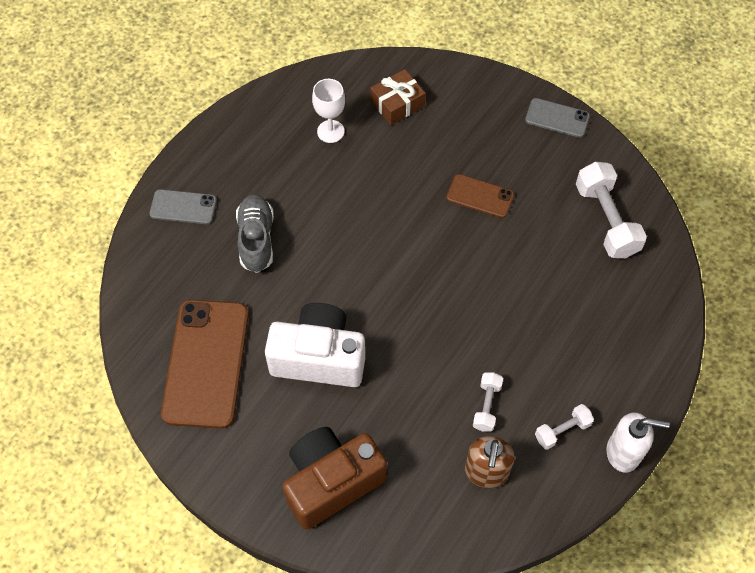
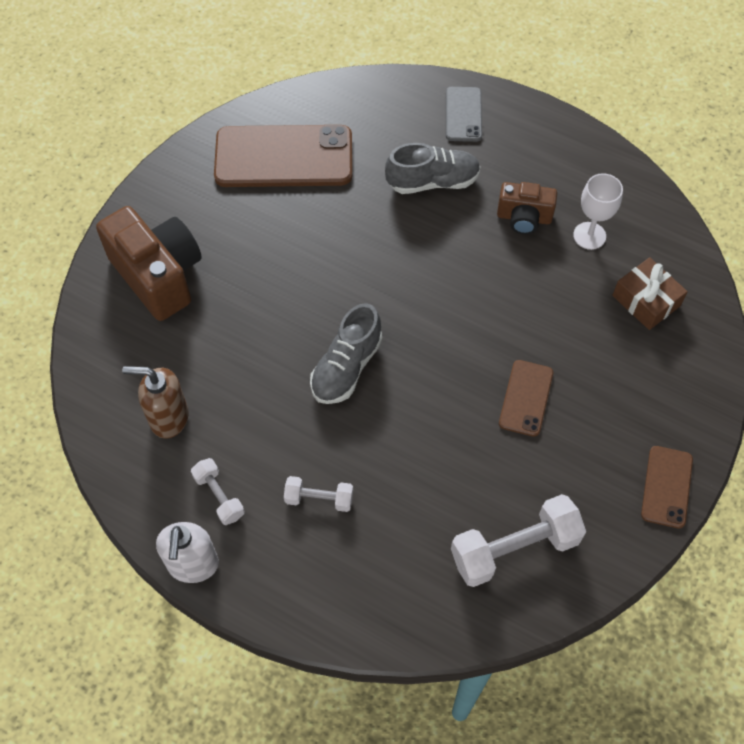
camera: 85 degrees right, 0 degrees up
(306, 175) = (524, 218): none -> brown camera
(319, 358) = (296, 252): white camera -> none
(444, 324) = (346, 367): none -> grey shoe
(486, 406) = (247, 415): white dumbbell -> white dumbbell (319, 499)
(557, 118) = (666, 487): grey phone -> brown phone

